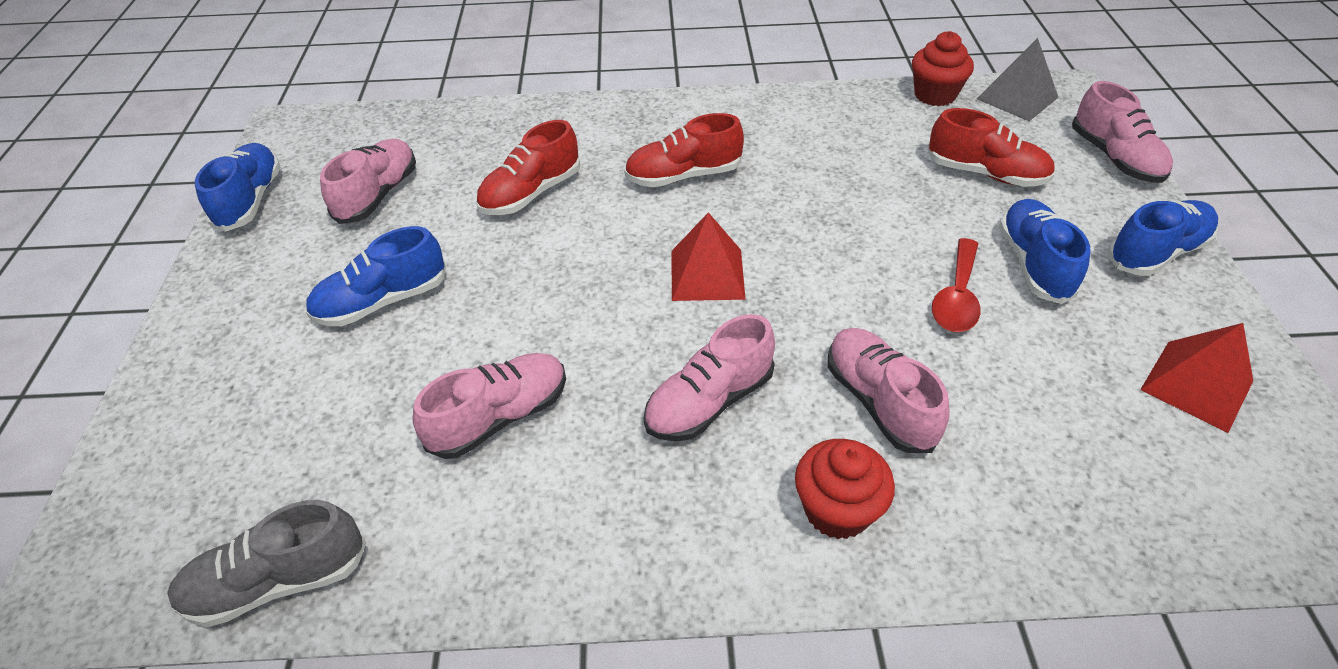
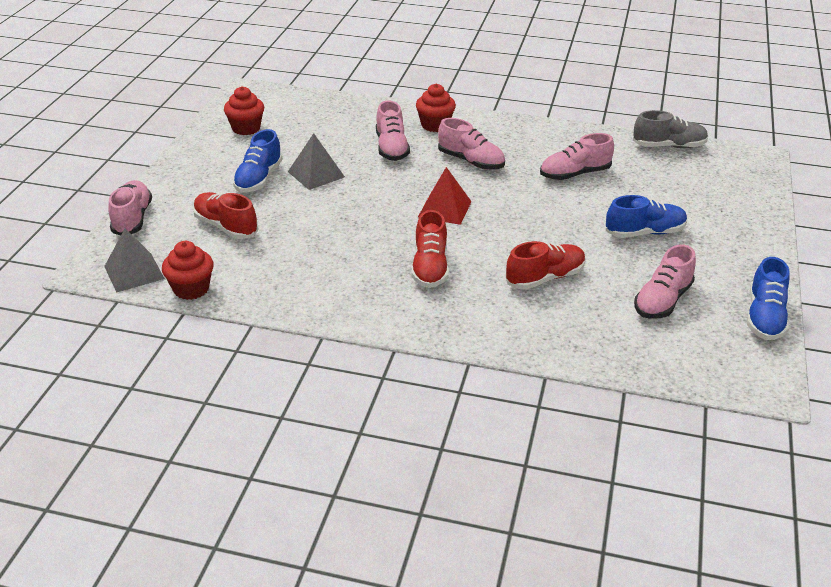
camera: 165 degrees left, 10 degrees down
(683, 176) = (430, 267): red shoe -> red shoe turned 90 degrees clockwise
(709, 402) = (471, 161): pink shoe -> pink shoe turned 60 degrees clockwise
(956, 297) = (316, 174): red spoon -> grey pyramid
(1156, 252) = (187, 171): blue shoe -> none
(1196, 385) = (246, 128): red pyramid -> red cupcake

